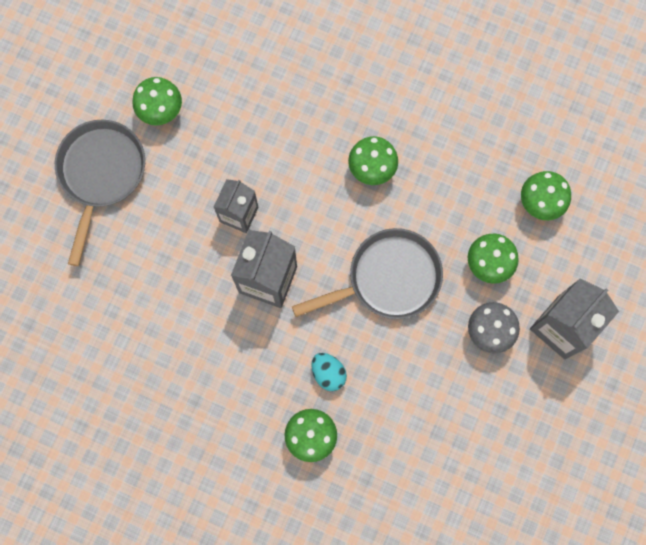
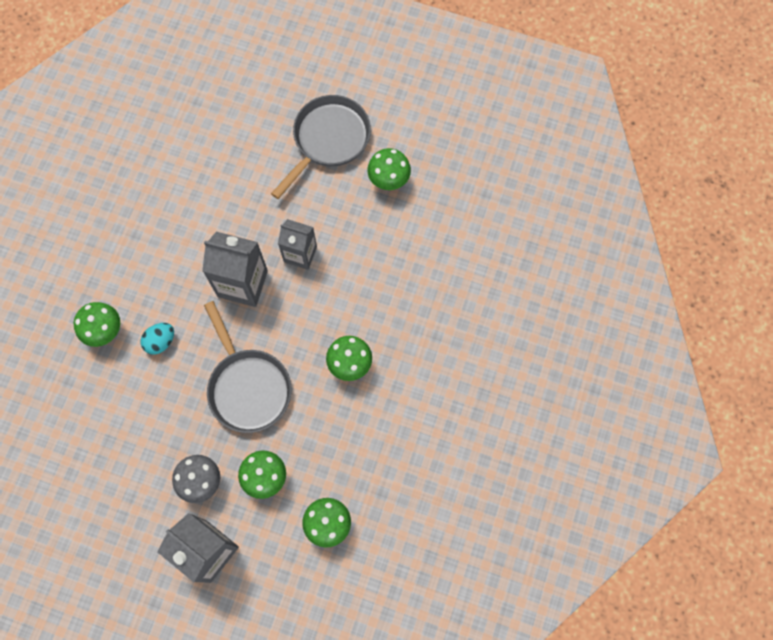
camera: 85 degrees right, 5 degrees down
(101, 174) = (328, 140): grey pan -> grey pan turned 60 degrees counterclockwise

